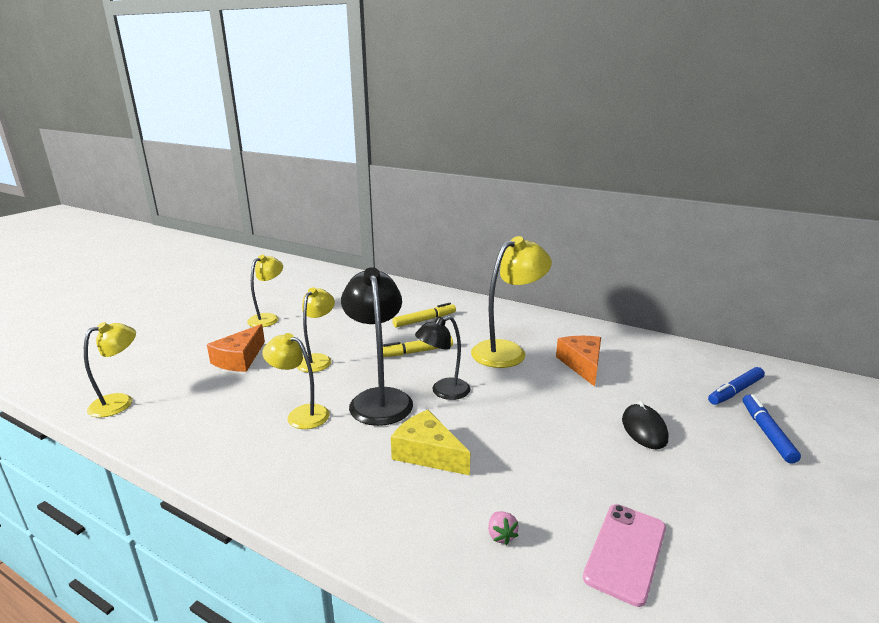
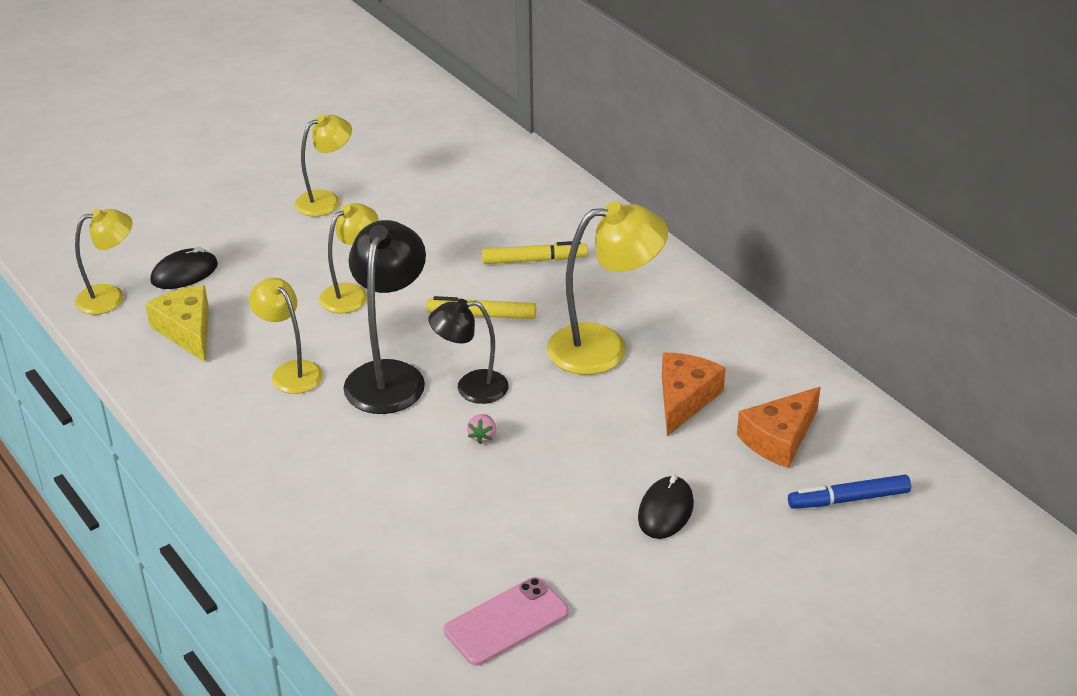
camera: 25 degrees right, 15 degrees up
(180, 374) = (184, 273): none -> black mouse
(240, 359) = (260, 266): orange cheese -> orange cheese (779, 438)
(427, 453) = (395, 462): yellow cheese -> yellow cheese (187, 330)
(501, 535) = (403, 568): pink strawberry -> pink strawberry (482, 436)
(767, 433) = (813, 562): blue marker -> none

